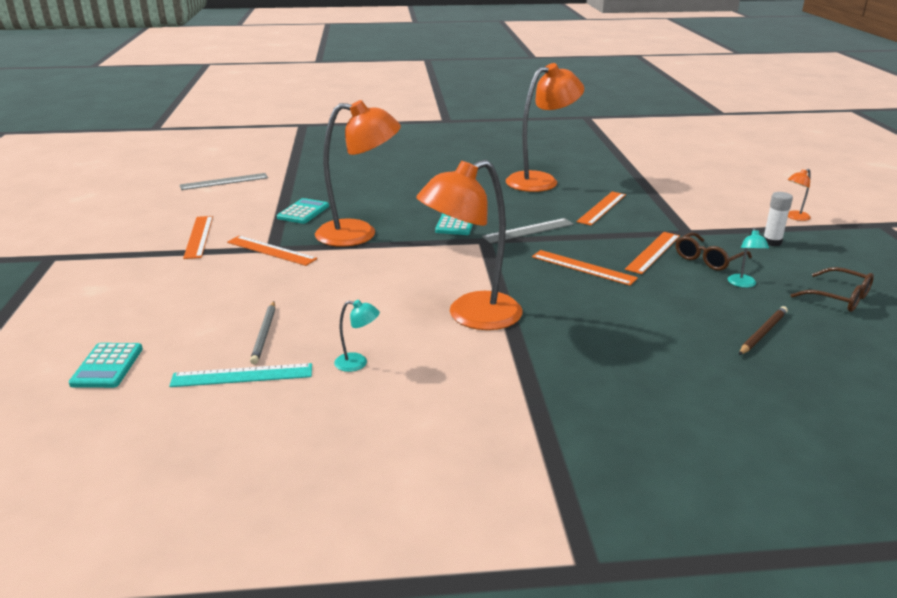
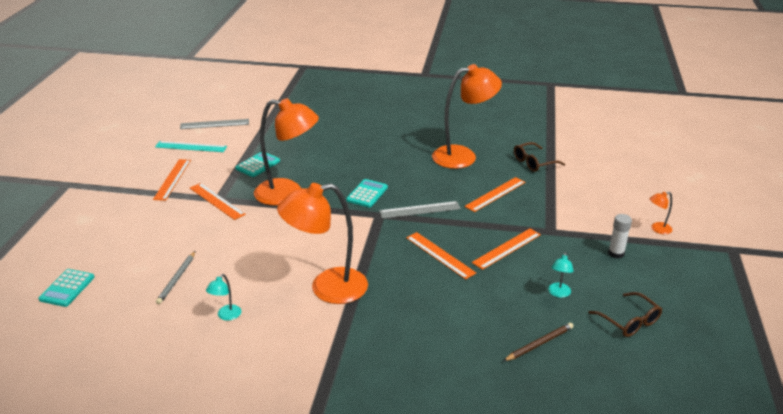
camera: 15 degrees right, 5 degrees up
(242, 375) = (147, 312): turquoise ruler -> turquoise ruler (191, 147)
(358, 363) = (226, 316): turquoise lamp -> turquoise lamp turned 90 degrees clockwise
(708, 259) = (547, 263): brown glasses -> brown glasses (534, 162)

